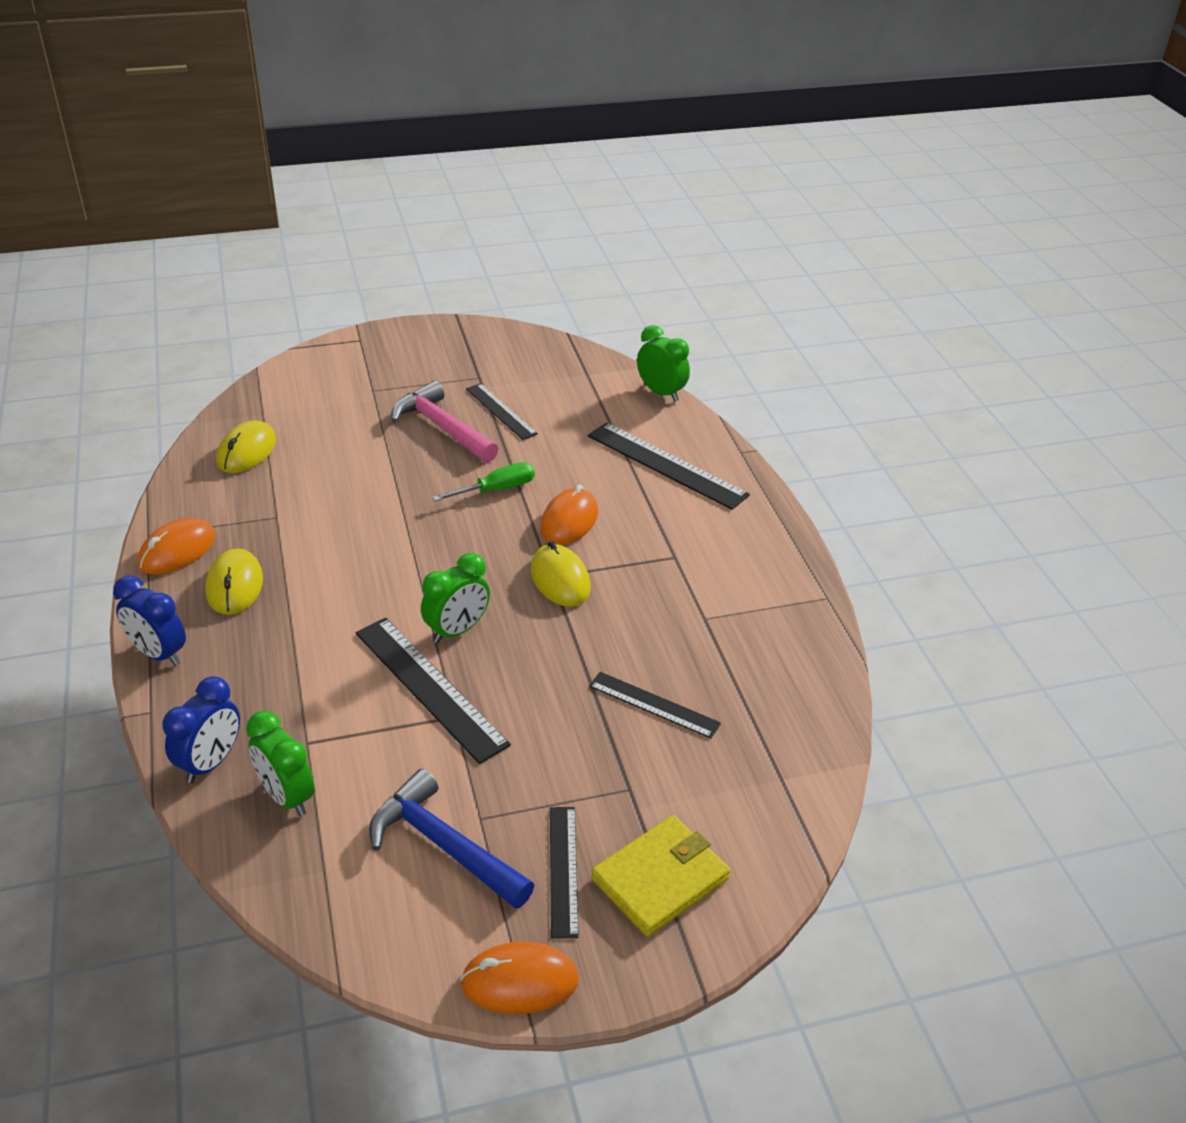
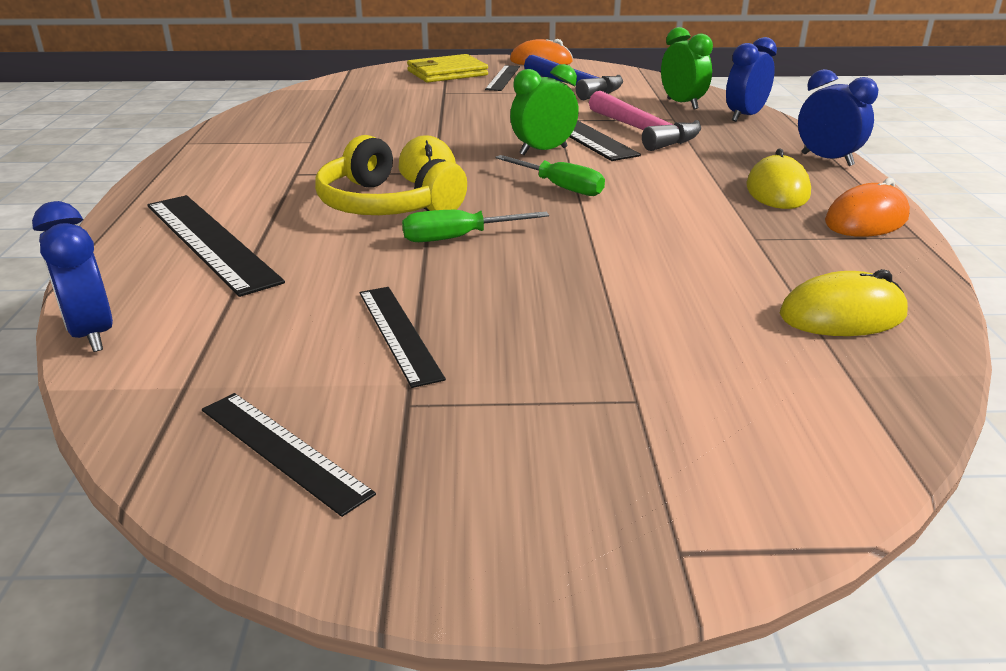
camera: 165 degrees left, 10 degrees down
(246, 451) = (842, 315): yellow mouse -> yellow mouse turned 45 degrees clockwise
(431, 565) = (560, 187): none -> green screwdriver
(442, 427) = (510, 318): pink hammer -> pink hammer (643, 132)
(569, 520) = (385, 205): orange mouse -> yellow headphones
(654, 704) = (398, 113): black ruler -> black ruler (283, 450)
(661, 393) = (91, 334): green clock -> blue clock

